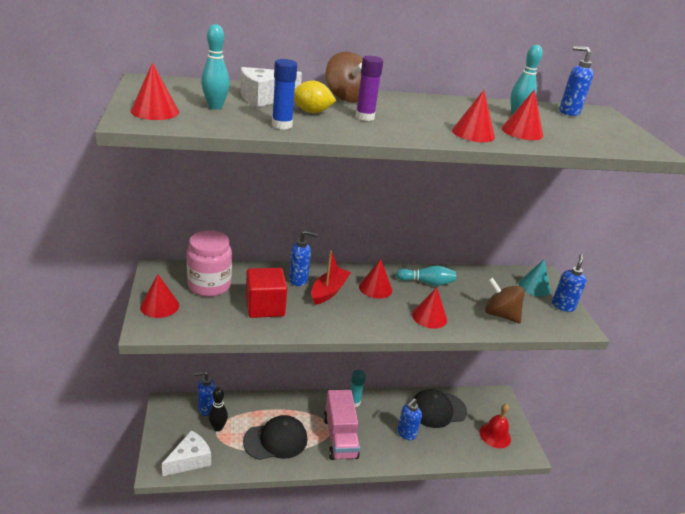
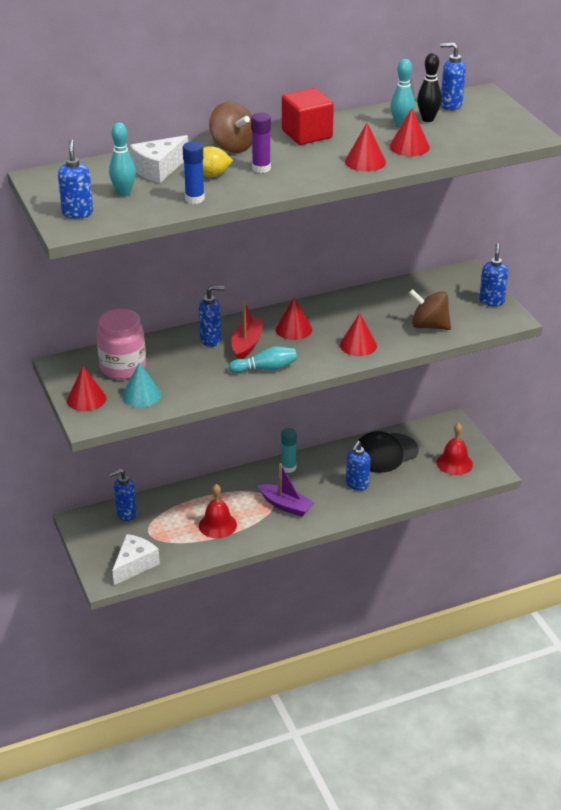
camera: 10 degrees left, 5 degrees up
(155, 111) = (77, 213): red cone -> blue soap dispenser
(218, 428) = (149, 529): black bowling pin -> black bowling pin (428, 119)
(265, 306) = (190, 375): red cube -> red cube (307, 134)
(276, 440) = (217, 525): black cap -> red bell
(340, 437) = (286, 505): pink truck -> purple boat
(427, 282) = (345, 310): turquoise bowling pin -> turquoise bowling pin (265, 368)
(534, 286) = (459, 287): turquoise cone -> turquoise cone (141, 395)

